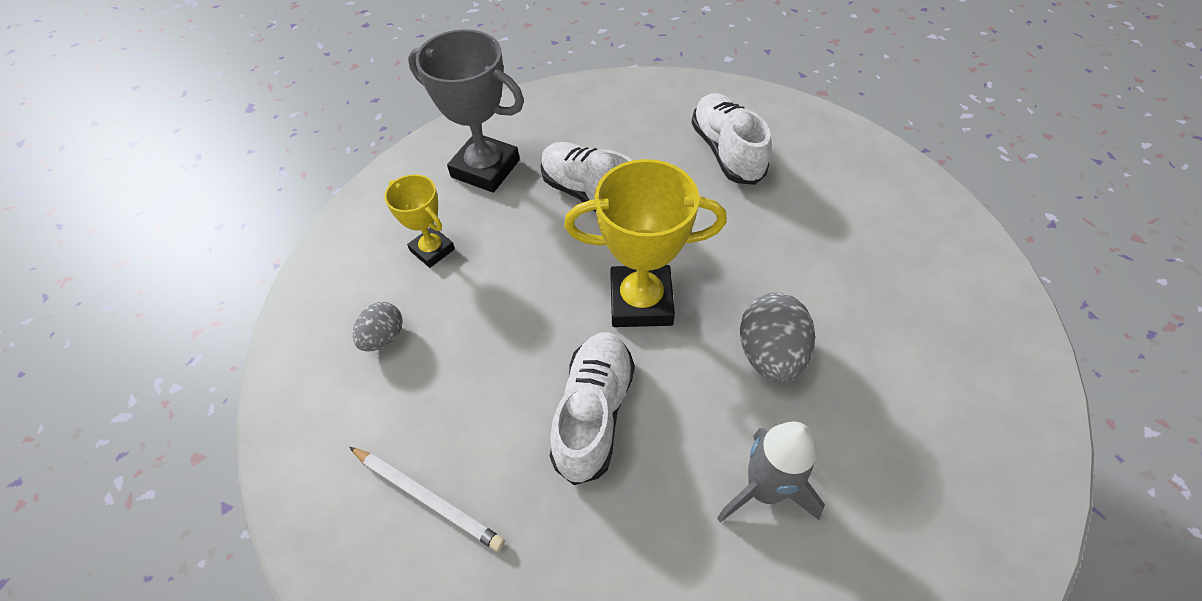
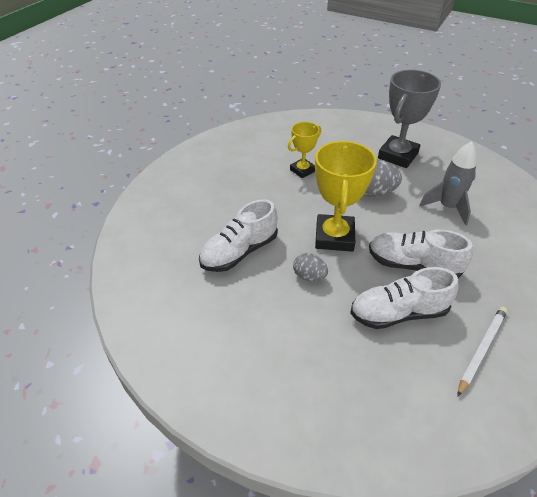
camera: 85 degrees left, 10 degrees down
(383, 337) = (360, 383): grey egg -> grey egg (309, 276)
(432, 250) = (276, 351): yellow trophy -> yellow trophy (302, 170)
(485, 168) = (192, 314): grey trophy -> grey trophy (398, 155)
(726, 151) = (217, 184): white shoe -> white shoe (398, 313)

